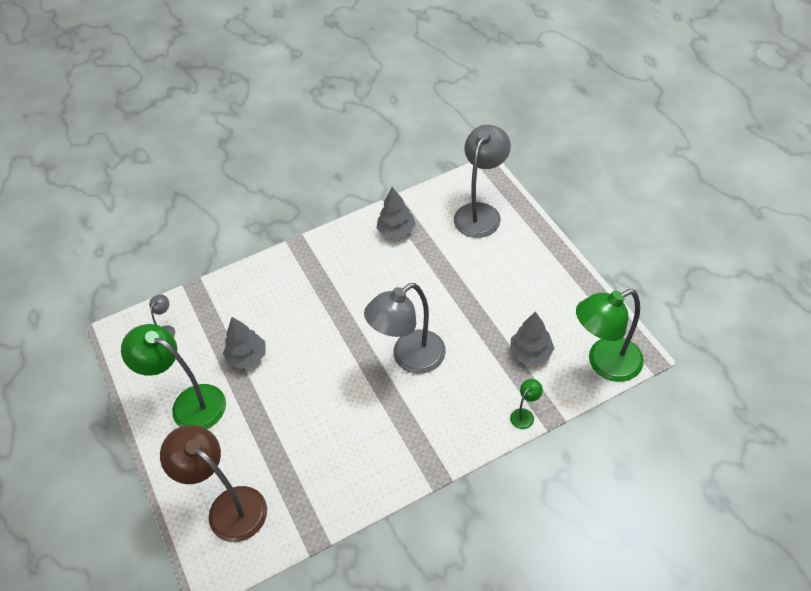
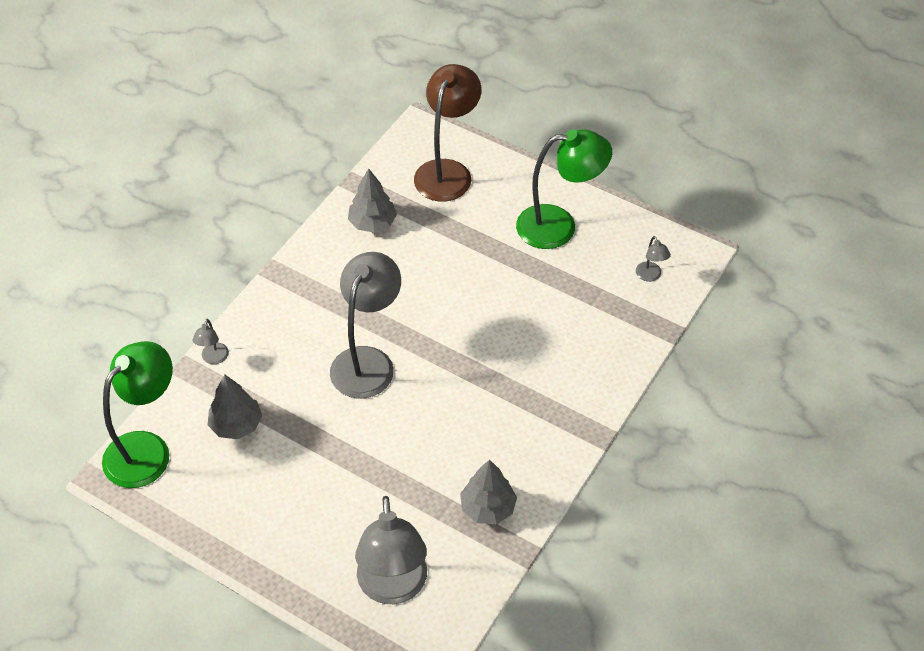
camera: 145 degrees right, 0 degrees up
(228, 506) = (447, 171): brown lamp -> brown lamp turned 75 degrees counterclockwise
(247, 357) = (541, 288): grey tree -> grey tree (372, 223)
(525, 415) = (213, 358): green lamp -> grey lamp

